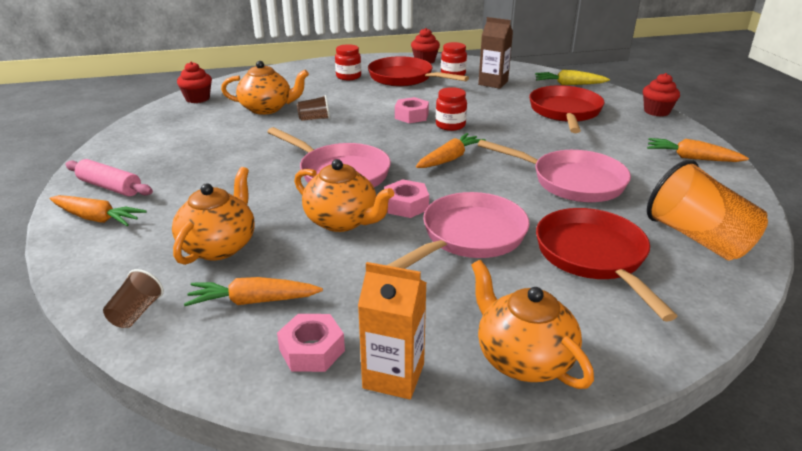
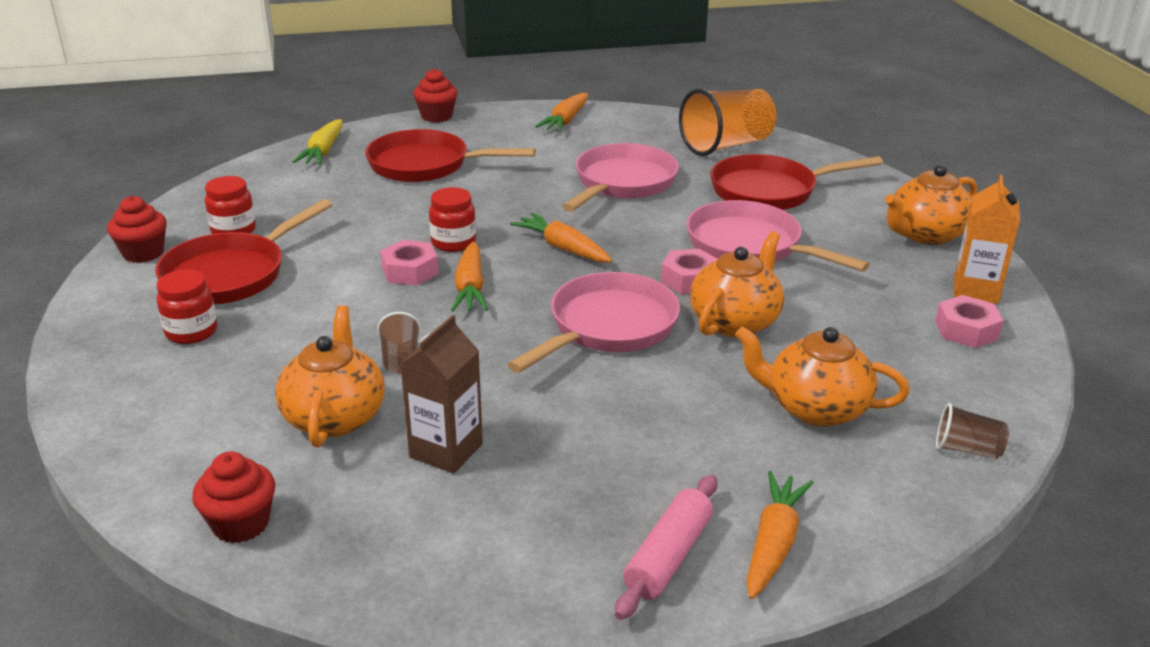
camera: 90 degrees left, 0 degrees up
(253, 301) = (911, 370): orange carrot -> orange carrot (470, 287)
(493, 83) = (292, 202): brown carton -> brown carton (446, 450)

